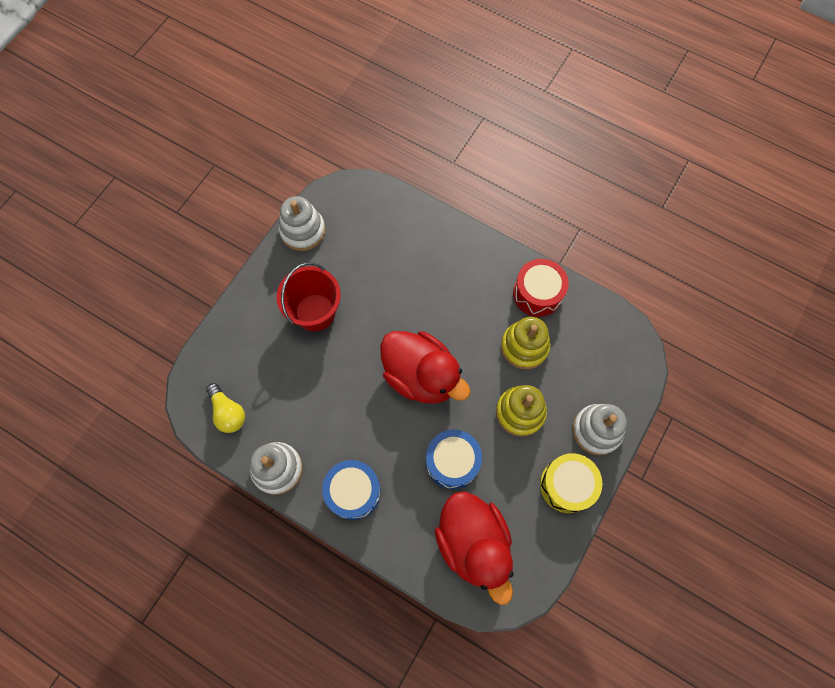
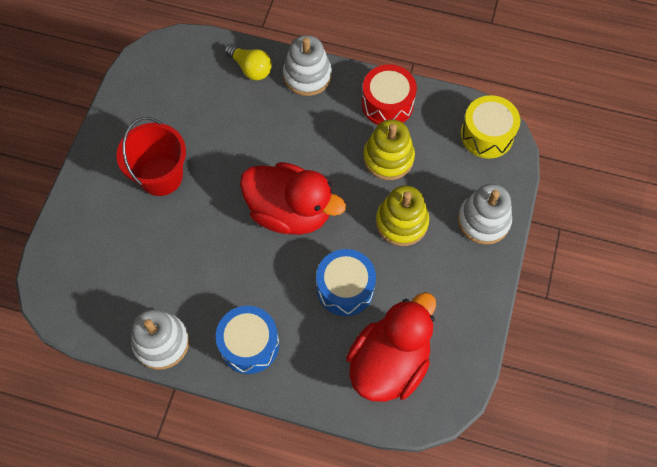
camera: 15 degrees left, 5 degrees down
(228, 412) = (92, 299): yellow light bulb -> yellow light bulb (250, 68)
(303, 231) = (126, 99): white stacking toy -> white stacking toy (307, 76)
(473, 543) = (389, 362): red duck -> red duck turned 105 degrees counterclockwise
(567, 485) = (468, 281): yellow drum -> yellow drum (487, 135)

